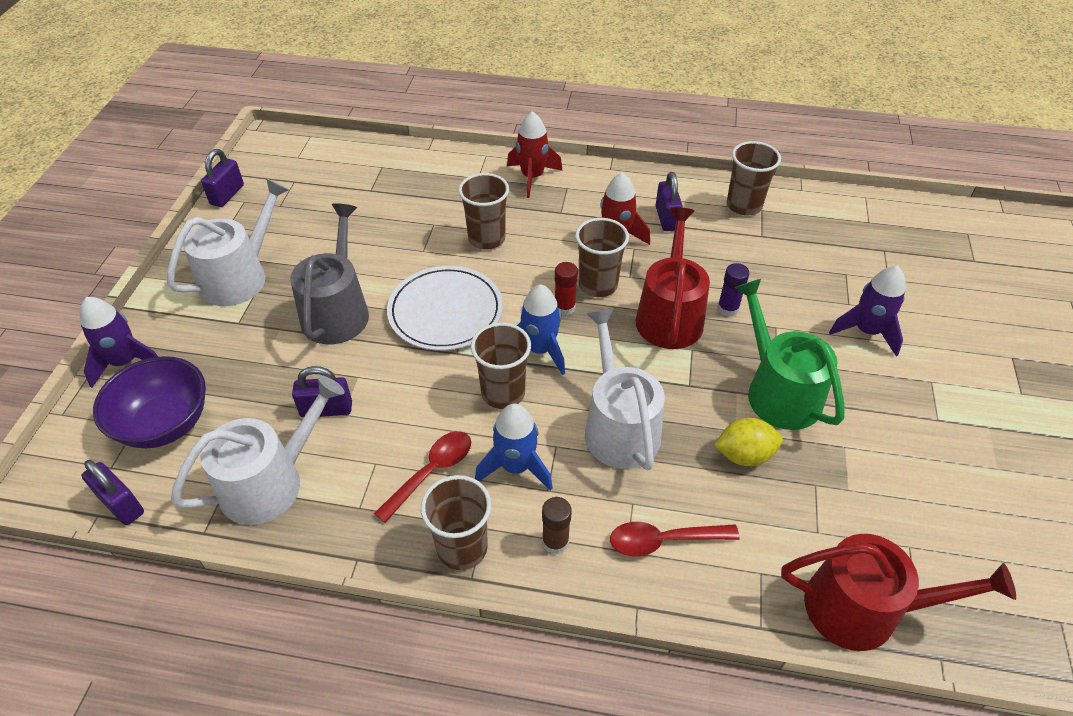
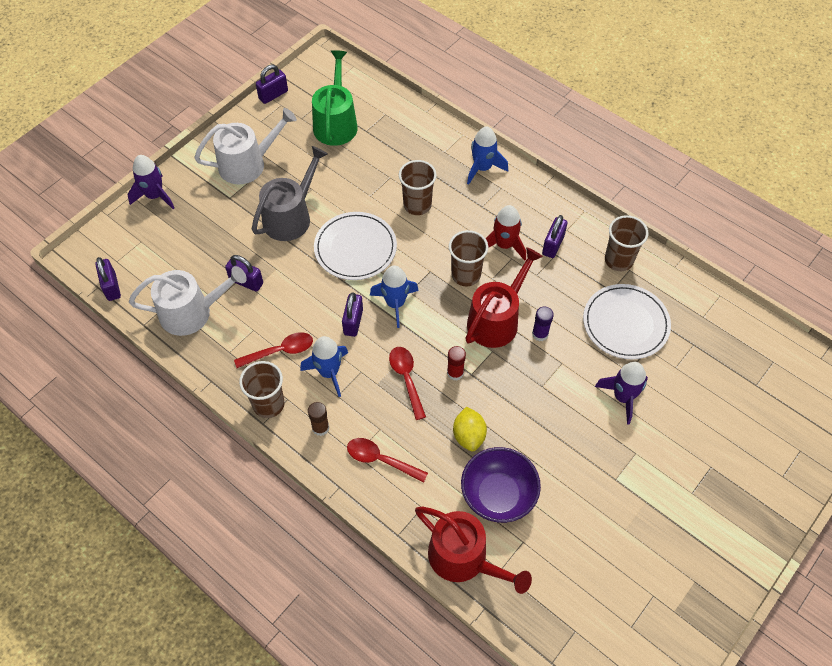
camera: 30 degrees right, 10 degrees up
(165, 423) = (156, 247): purple bowl -> purple bowl (498, 495)
(503, 393) = (353, 322): brown cup -> purple padlock
(532, 177) = (482, 168): red rocket -> blue rocket
(564, 307) = (432, 281): red glue stick -> red glue stick (455, 373)
(619, 427) = (406, 379): white watering can -> red spoon
(744, 455) = (469, 436): yellow lemon -> yellow lemon turned 60 degrees clockwise
(778, 391) = (525, 407): green watering can -> green watering can (336, 123)
(804, 260) = (625, 323): none -> white plate

